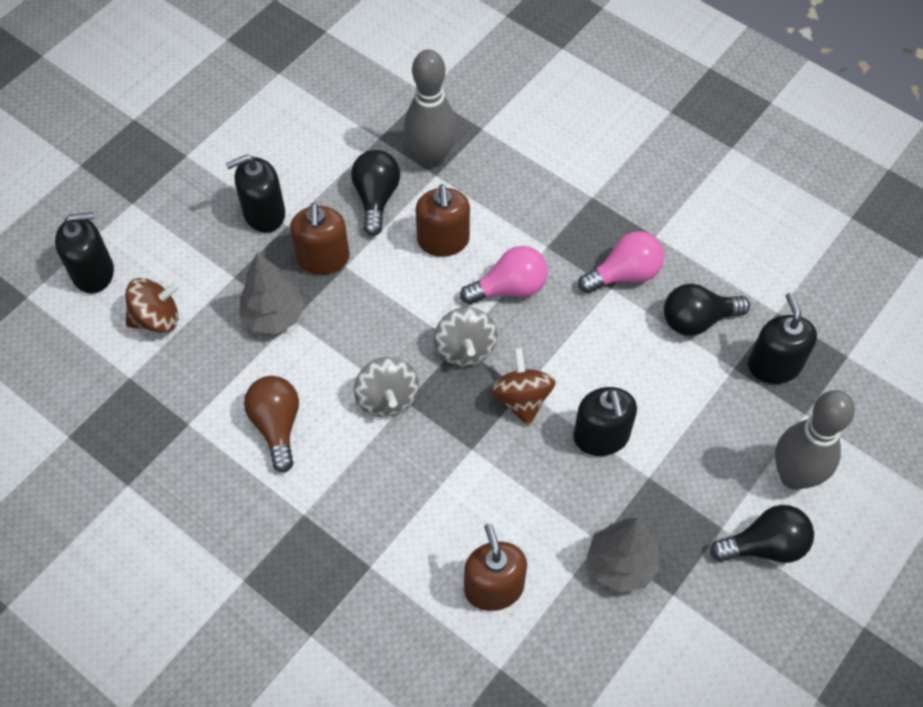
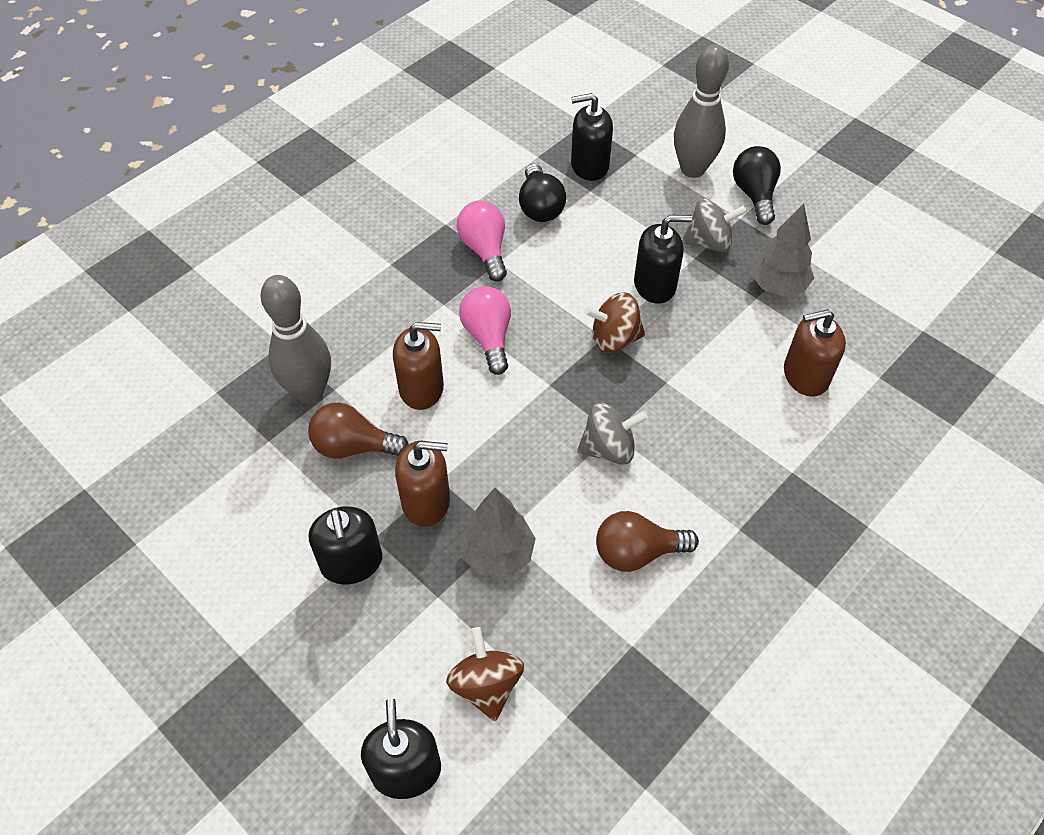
camera: 85 degrees left, 5 degrees down
(376, 198) = (353, 446): black light bulb -> brown light bulb
(465, 349) = (555, 379): grey spinning top -> grey spinning top (709, 242)

